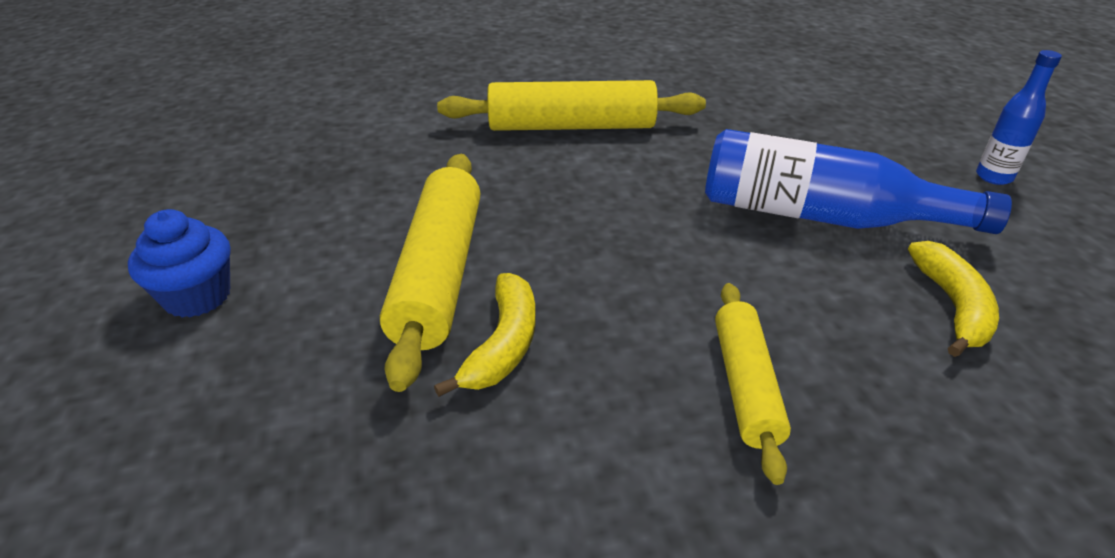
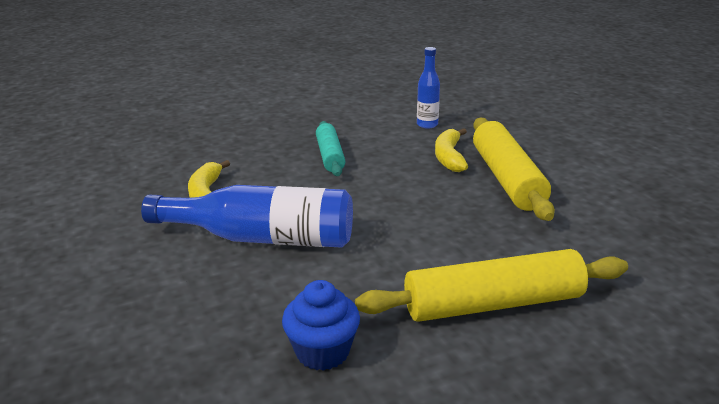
camera: 170 degrees right, 10 degrees down
(197, 296) = (624, 158): blue cupcake -> blue cupcake (322, 352)
(745, 385) = (330, 156): yellow rolling pin -> turquoise rolling pin
(993, 177) = (88, 291): blue bottle -> blue bottle (427, 125)

